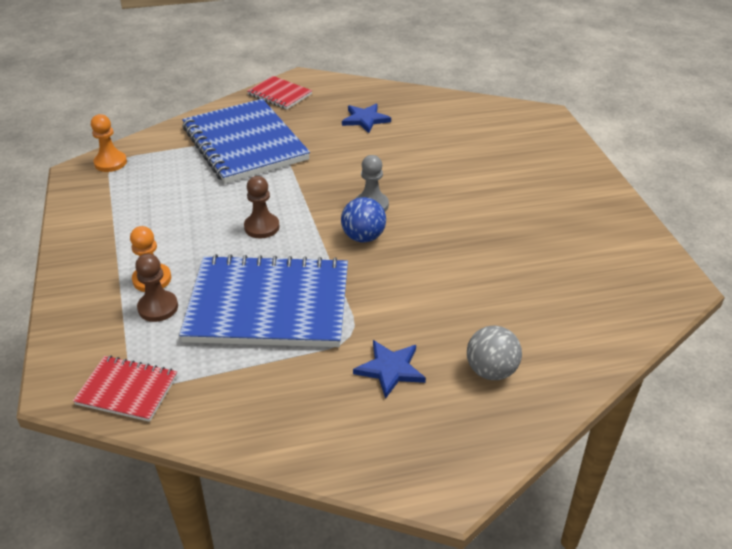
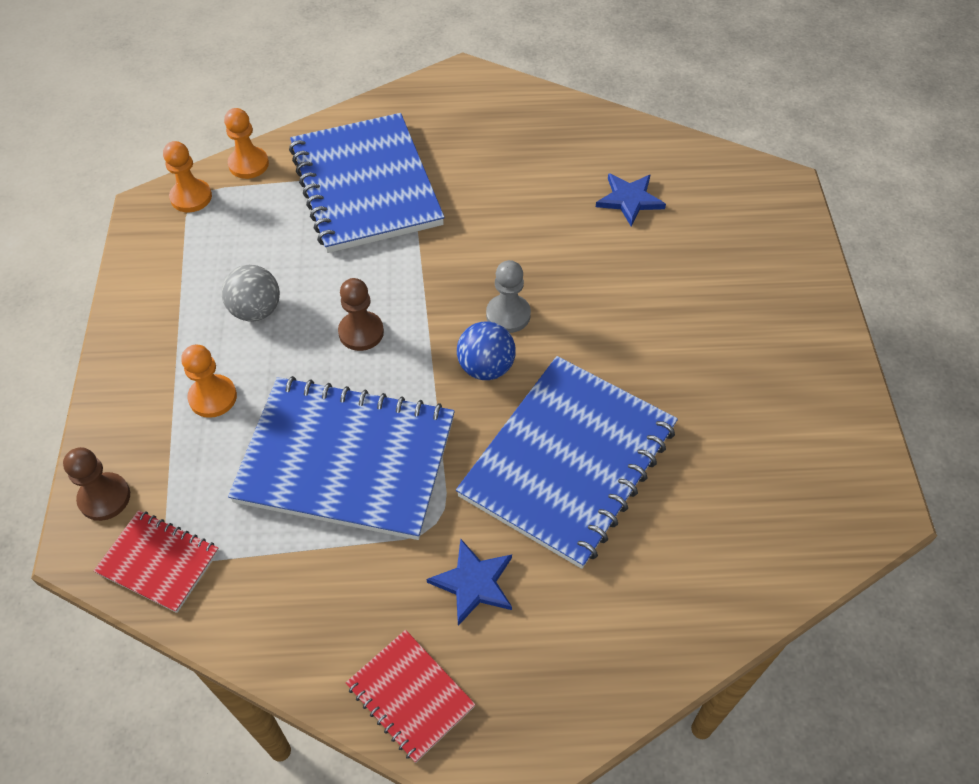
camera: 10 degrees right, 15 degrees up
(152, 140) = (248, 164): none -> orange pawn
(158, 307) = (213, 443): brown pawn -> brown pawn (104, 498)
(279, 94) = (427, 102): red notebook -> red notebook (410, 696)
(365, 119) = (532, 162): blue star -> blue star (629, 200)
(442, 285) = (569, 462): none -> blue notebook
(491, 371) = (597, 606): grey ball -> grey ball (256, 310)

